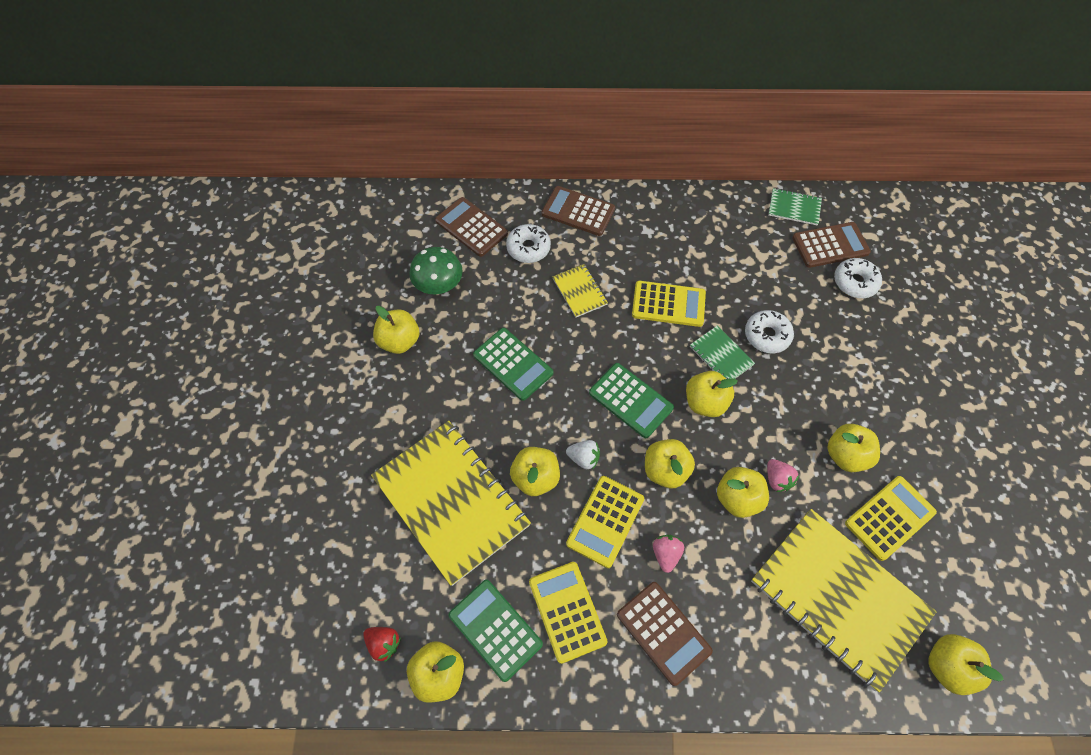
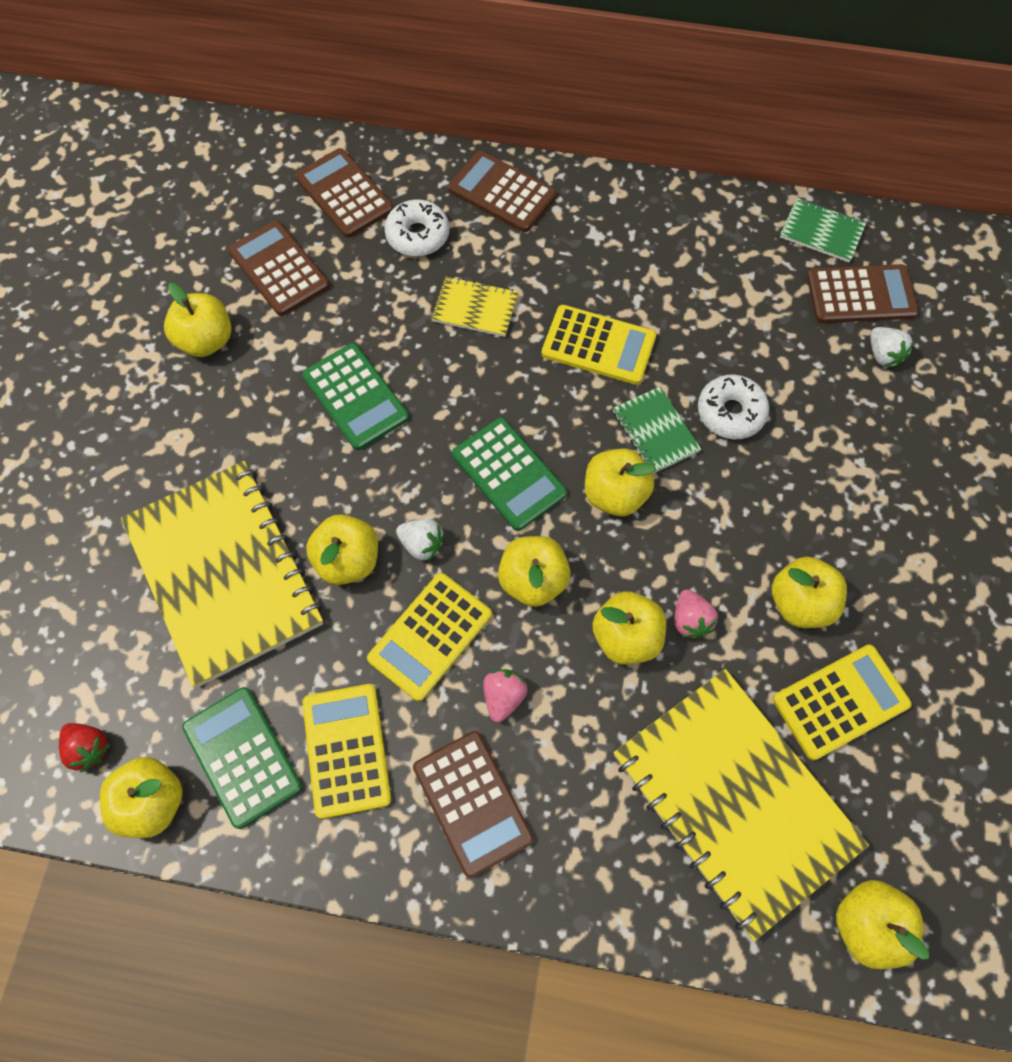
camera: 10 degrees right, 5 degrees up
(438, 284) = (279, 269): green mushroom -> brown calculator
(579, 291) = (475, 308): yellow notebook -> yellow notebook turned 60 degrees counterclockwise
(855, 282) = (883, 355): white donut -> white strawberry

